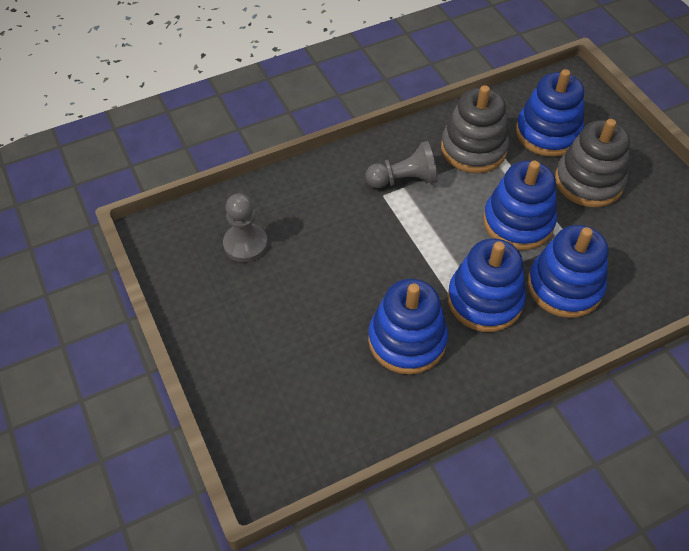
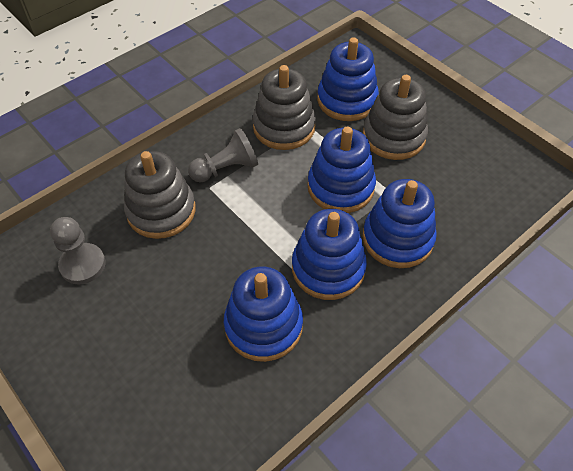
camera: 15 degrees left, 0 degrees up
(330, 208) = (161, 211): none -> grey stacking toy

